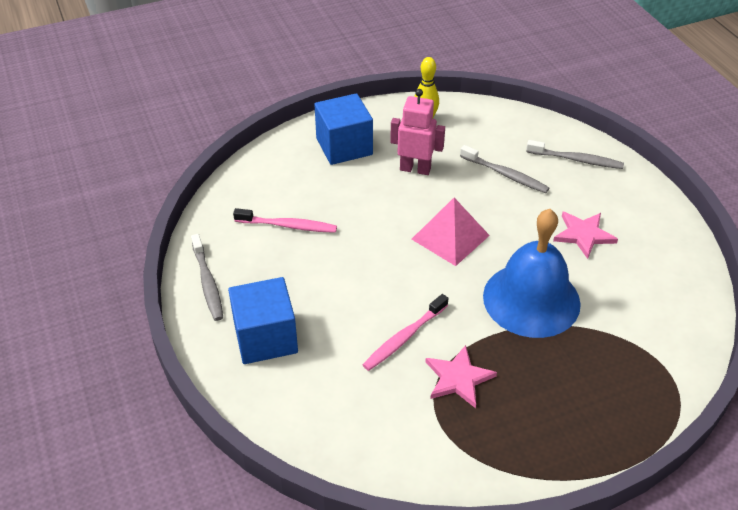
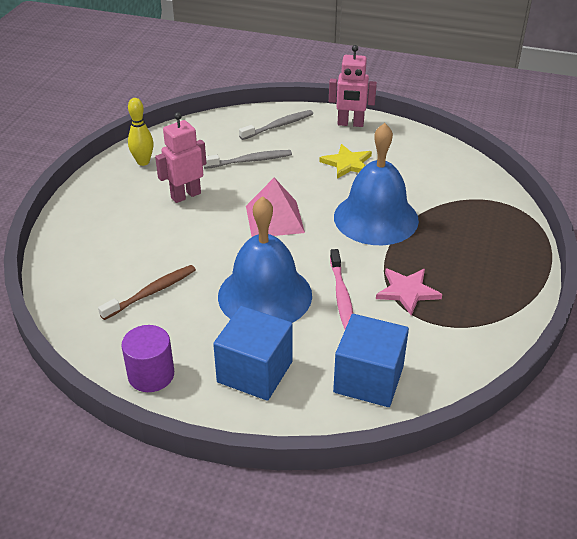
camera: 50 degrees left, 5 degrees down
(208, 282) = (151, 375): grey toothbrush -> purple cylinder
(288, 226) = (151, 292): pink toothbrush -> brown toothbrush
(344, 146) = (109, 215): blue cube -> blue cube (368, 379)
(353, 290) = (265, 295): none -> blue bell
(583, 235) = (347, 163): pink star -> yellow star
(645, 201) = (350, 124): none -> pink robot

